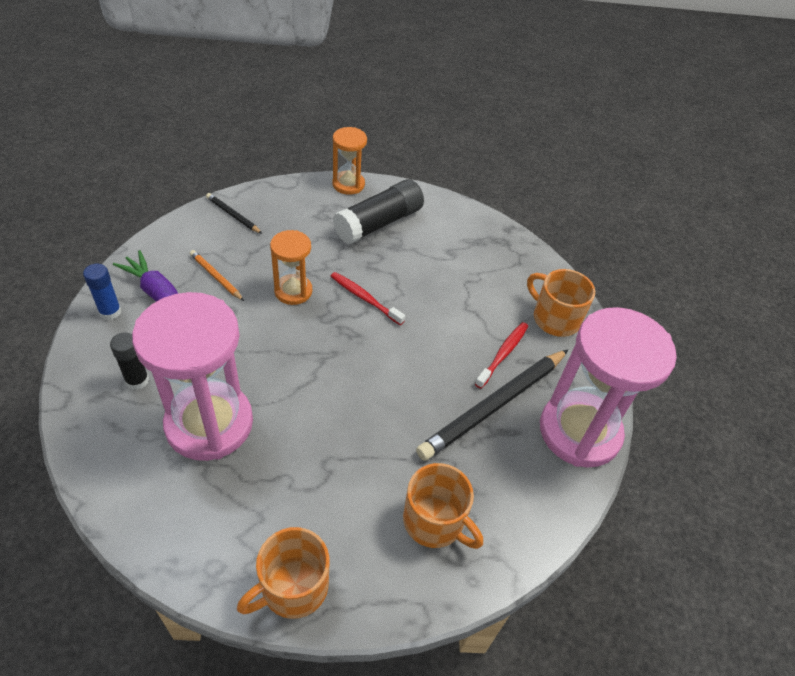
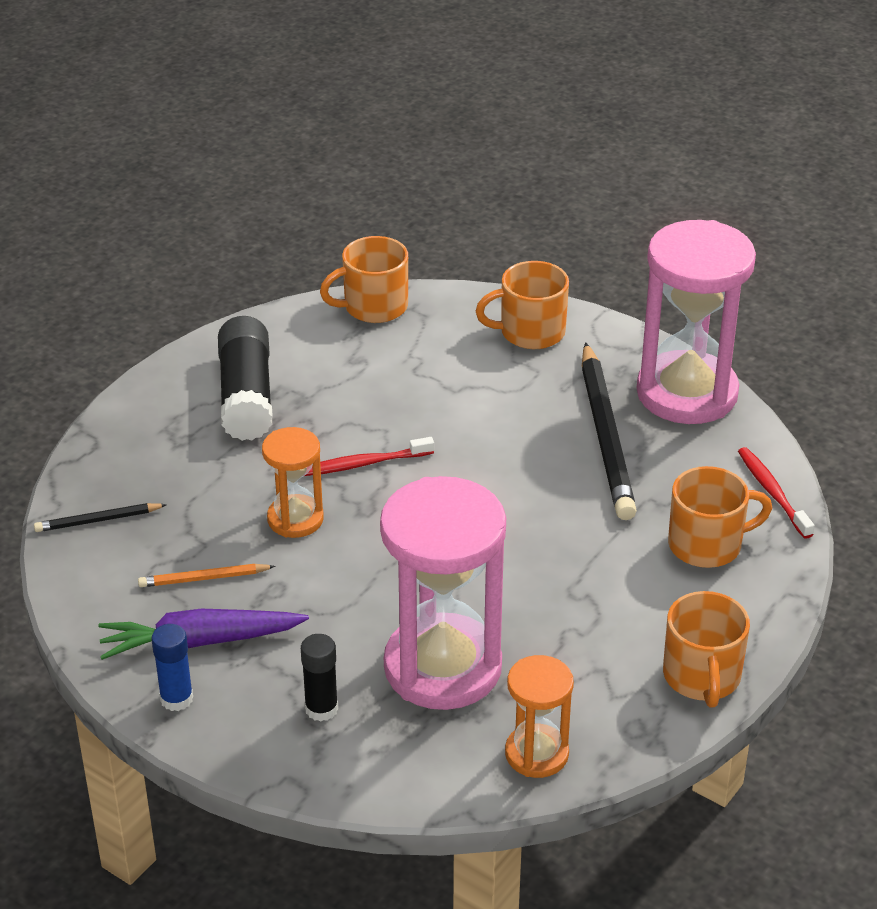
camera: 50 degrees left, 10 degrees down
(348, 184) = (145, 390): orange hourglass -> orange hourglass (536, 754)
(503, 354) = (544, 395): red toothbrush -> red toothbrush (772, 492)
(504, 238) = (374, 307): none -> orange mug

